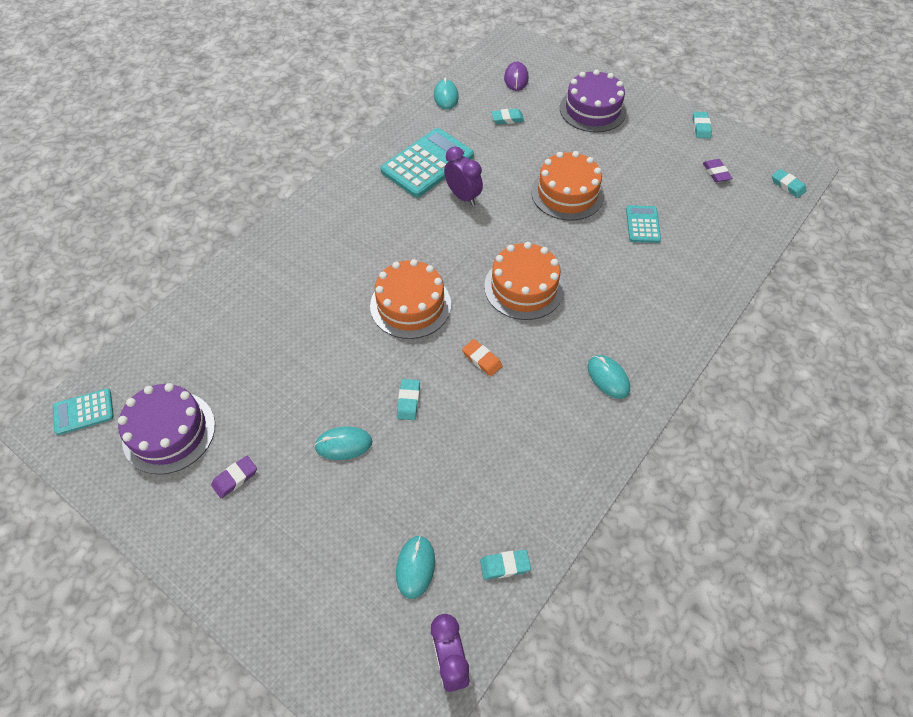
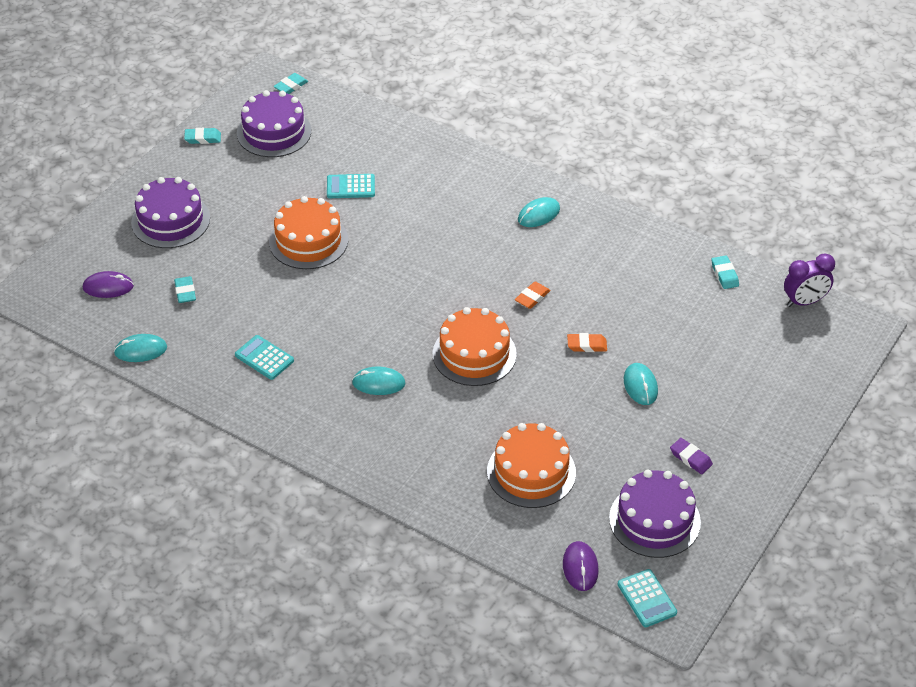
camera: 95 degrees left, 10 degrees down
(138, 363) = (580, 567): none -> purple mouse
(408, 401) = (587, 345): turquoise eraser -> orange eraser
(415, 567) = (739, 327): turquoise mouse -> turquoise mouse (378, 383)
(427, 163) = (264, 358): turquoise calculator -> turquoise calculator, size x0.53
(463, 196) = (317, 323): purple clock -> none
(524, 287) = (441, 271): orange cake -> orange cake (531, 472)
(716, 173) = (274, 132): purple eraser -> purple cake

